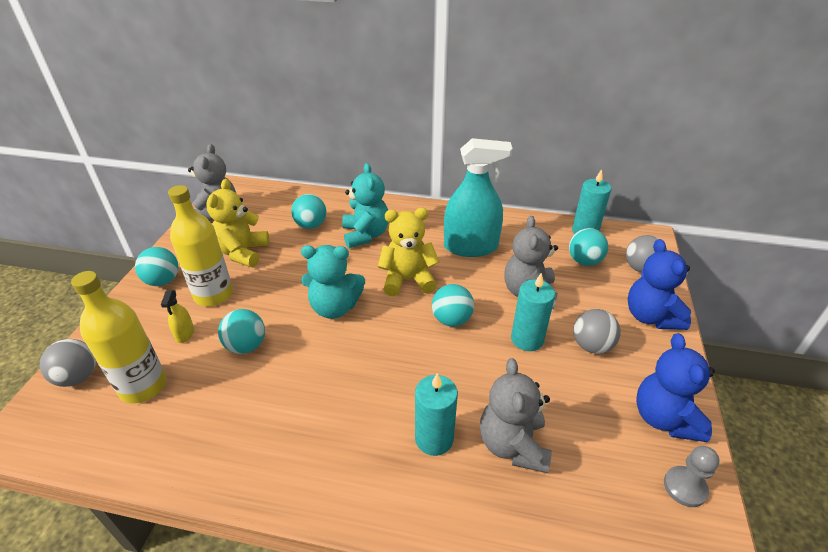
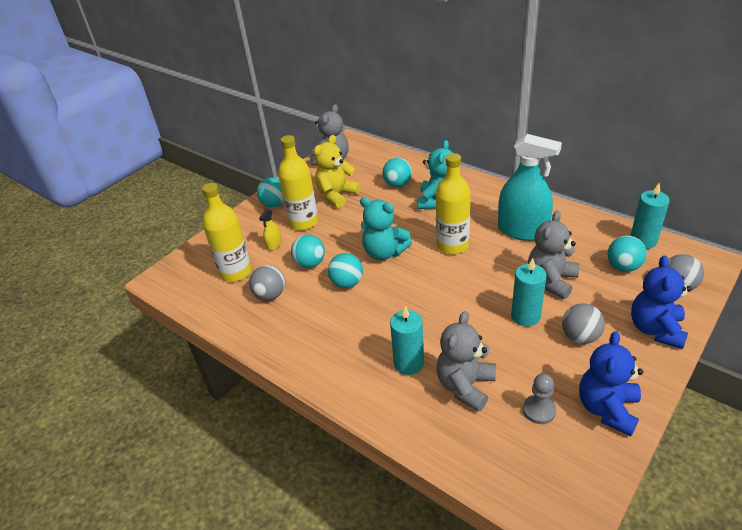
camera: 30 degrees right, 0 degrees up
(78, 377) = (201, 255): grey ball -> grey ball (270, 295)
(408, 280) = (452, 245): yellow teddy bear -> yellow bottle
(451, 319) = (471, 285): turquoise ball -> turquoise ball (347, 283)
(685, 487) = (587, 460): grey pawn -> grey pawn (539, 410)

